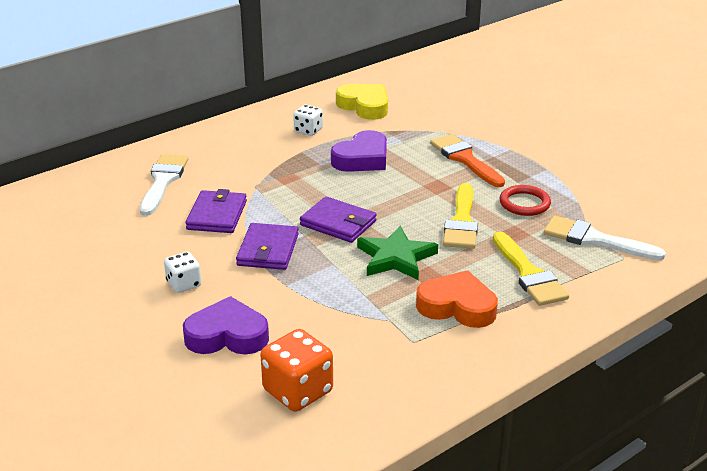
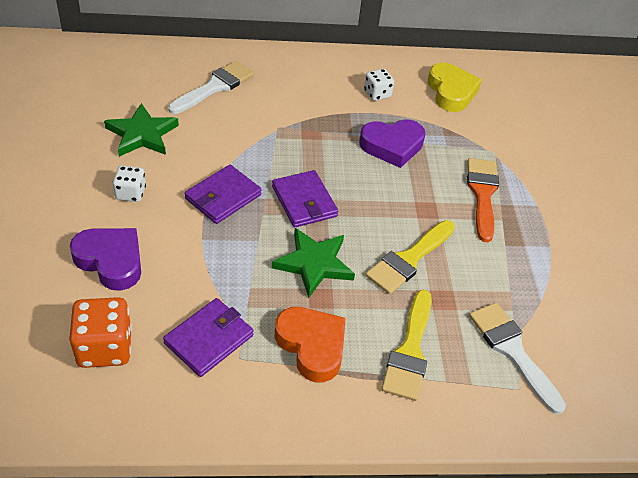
camera: 30 degrees right, 15 degrees up
(139, 241) = (142, 134): none -> green star
(217, 215) = (220, 141): purple wallet -> purple wallet (209, 339)
(524, 203) = (487, 272): red ring -> none

